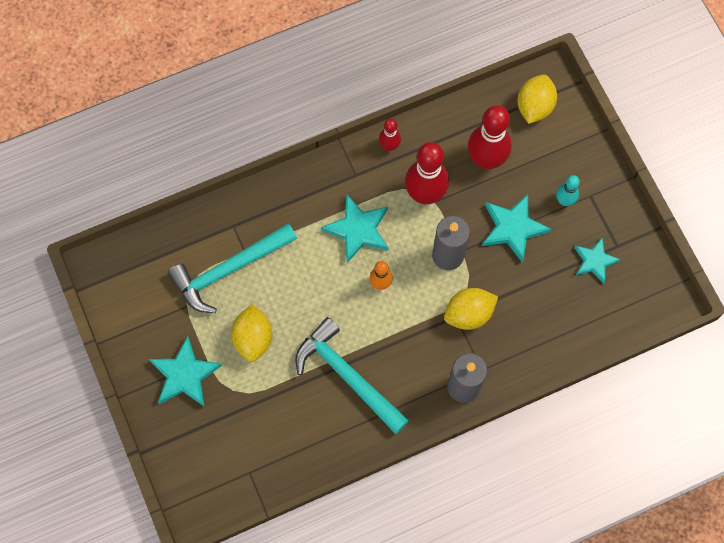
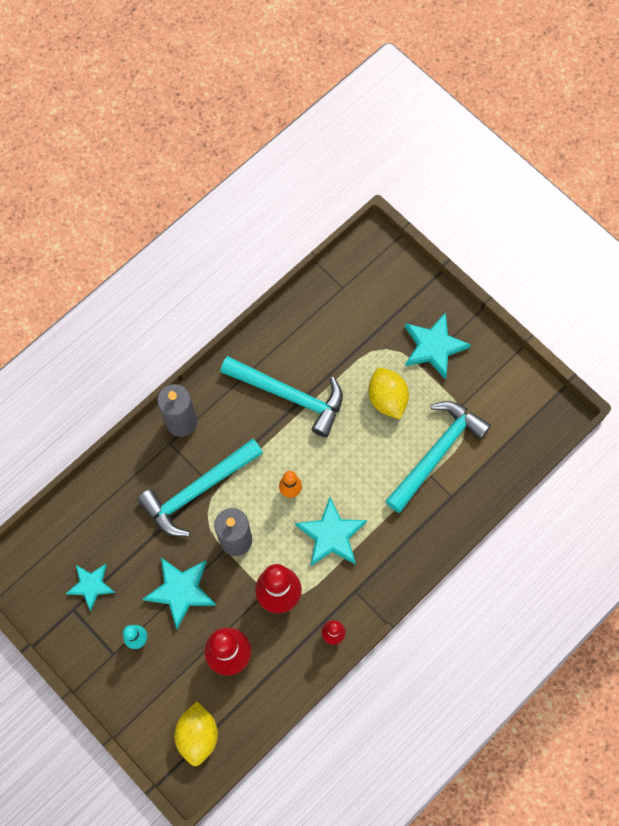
camera: 160 degrees right, 0 degrees up
(469, 314) = (197, 490): yellow lemon -> turquoise hammer

